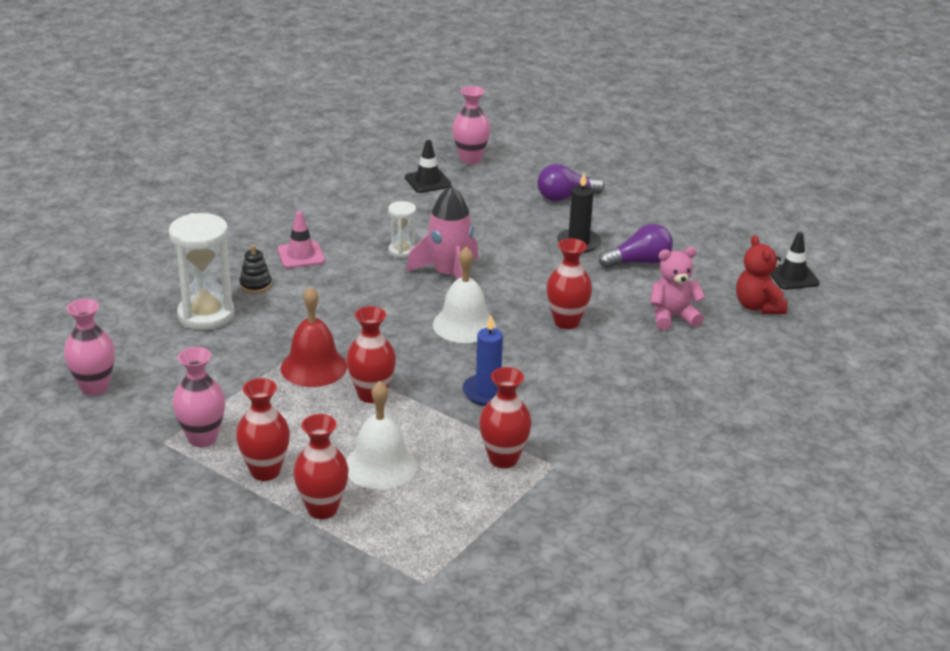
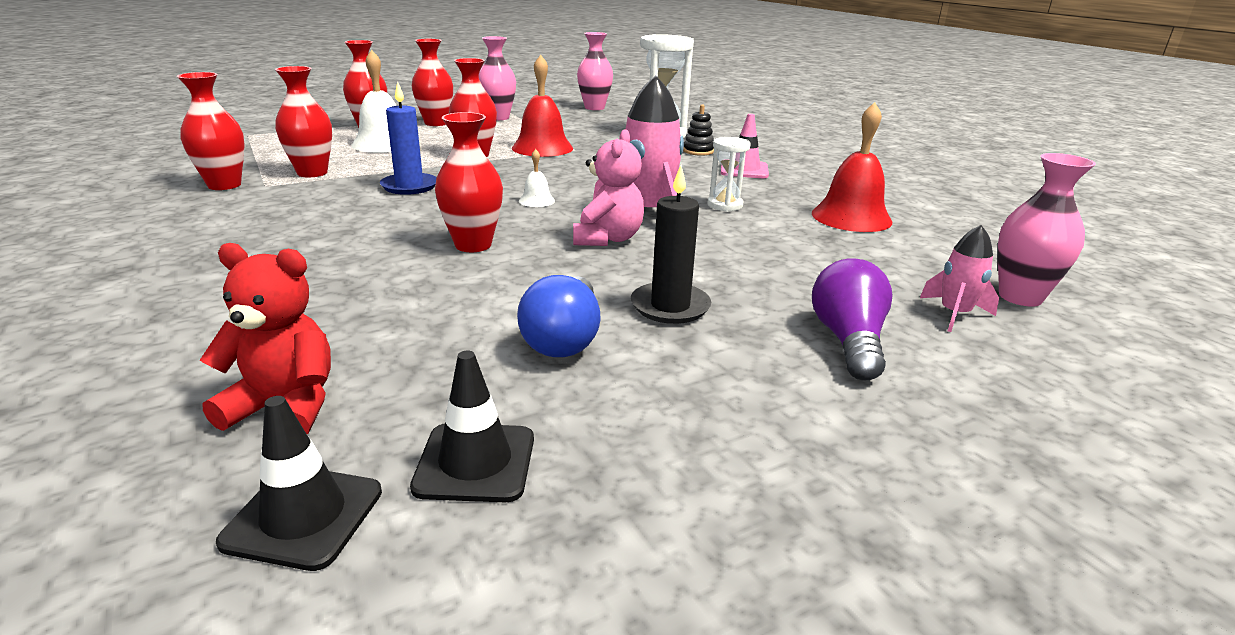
camera: 115 degrees right, 5 degrees down
(384, 205) = (851, 217): none -> red bell
(428, 181) = (926, 252): black traffic cone -> black traffic cone (475, 462)
(464, 325) = (536, 200): white bell -> white bell, size x0.48
(509, 174) = (954, 314): none -> pink rocket
(575, 487) = (224, 185): none -> red vase
(639, 262) = (564, 338): purple light bulb -> blue light bulb
(672, 317) = (381, 313): pink teddy bear -> pink teddy bear (607, 239)

